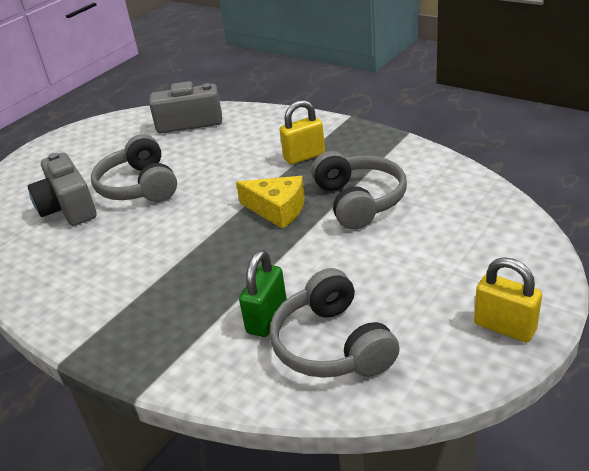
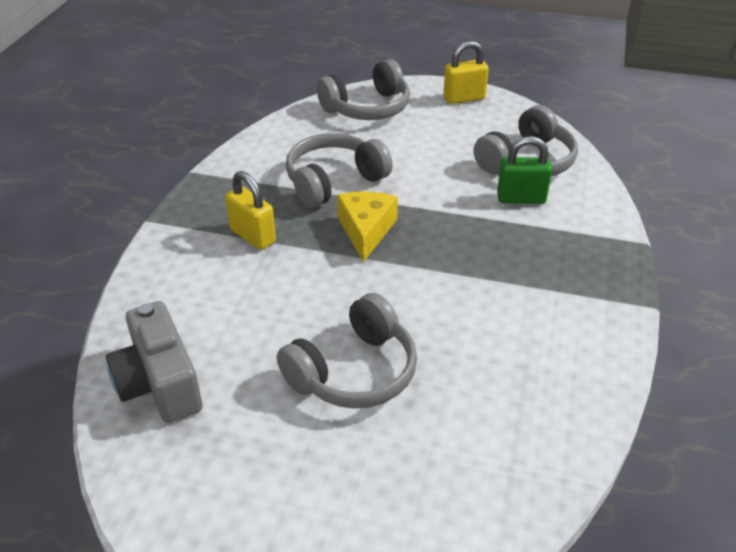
camera: 115 degrees left, 5 degrees up
(68, 207) = (429, 434): grey camera -> none
(496, 239) = (367, 108): none -> grey headphones
(504, 327) = (464, 98): yellow padlock -> yellow padlock turned 60 degrees clockwise

